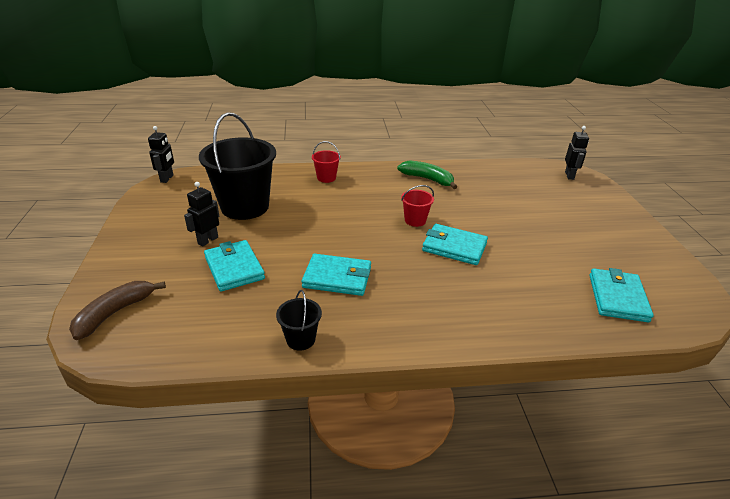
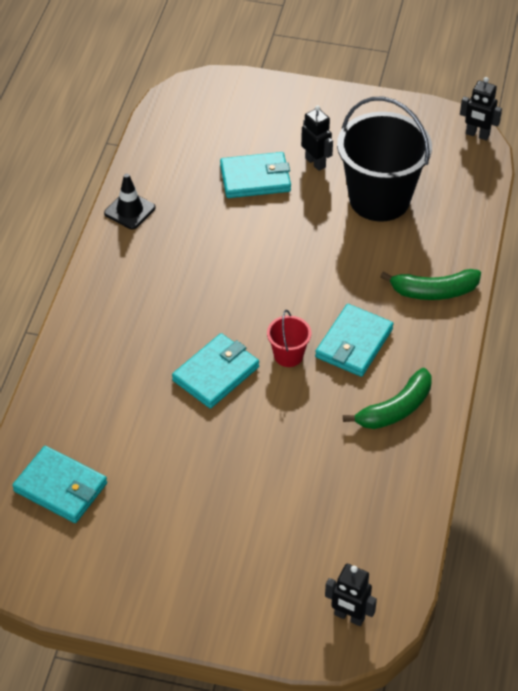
camera: 110 degrees right, 15 degrees up
(114, 313) = (220, 99): brown banana -> none
(300, 339) = (130, 210): black bucket -> black traffic cone
(326, 178) = (434, 291): red bucket -> green banana
(337, 277) = (205, 254): turquoise wallet -> turquoise wallet (354, 343)

